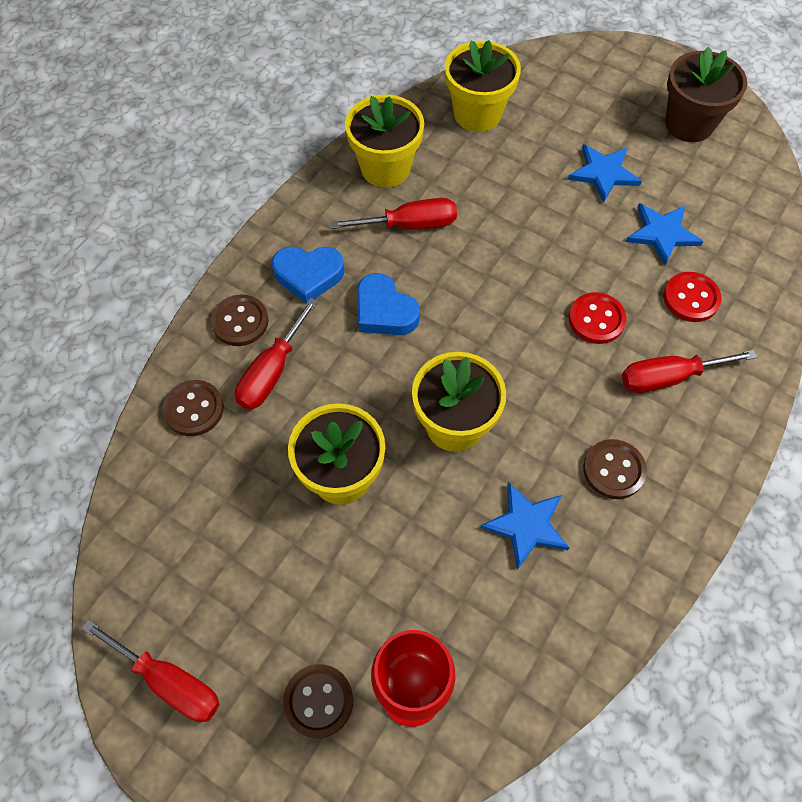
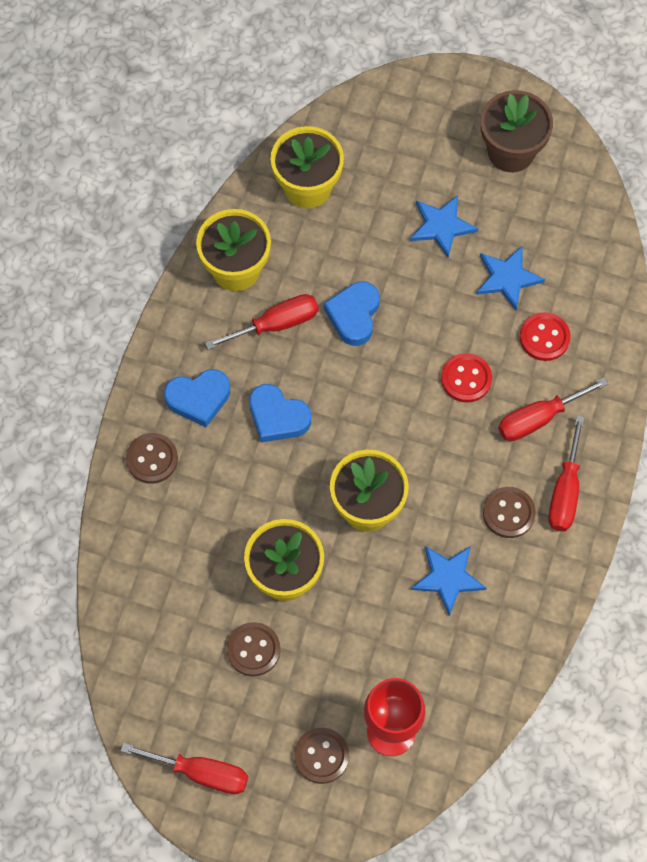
camera: 15 degrees left, 5 degrees up
(194, 409) = (140, 550): brown button -> brown button (253, 650)
(272, 372) = (196, 499): red screwdriver -> red screwdriver (565, 491)
(492, 234) = (354, 315): none -> blue heart

